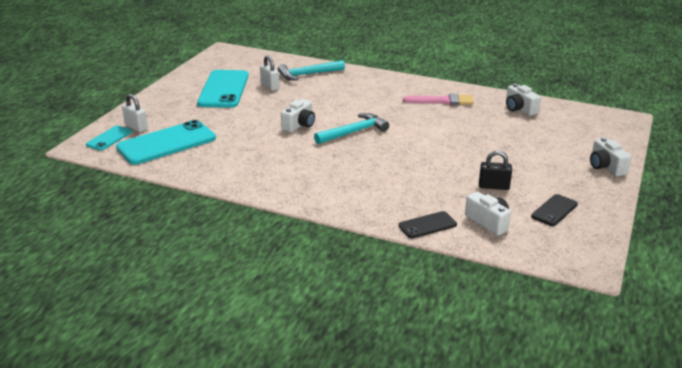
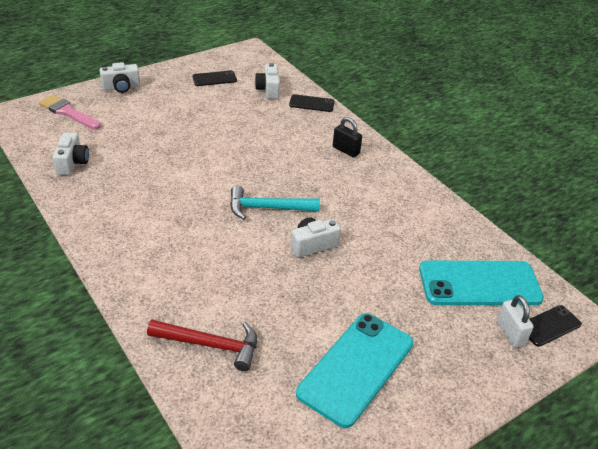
camera: 150 degrees left, 10 degrees up
(109, 138) = (549, 326): turquoise phone -> black phone
(270, 86) = (287, 341): white padlock -> none
(308, 74) = (211, 345): turquoise hammer -> red hammer
(442, 101) = (123, 208): pink brush -> pink brush (68, 112)
(494, 186) = (226, 108): black padlock -> black padlock (346, 150)
(606, 167) = (121, 87): white camera -> white camera turned 60 degrees clockwise

